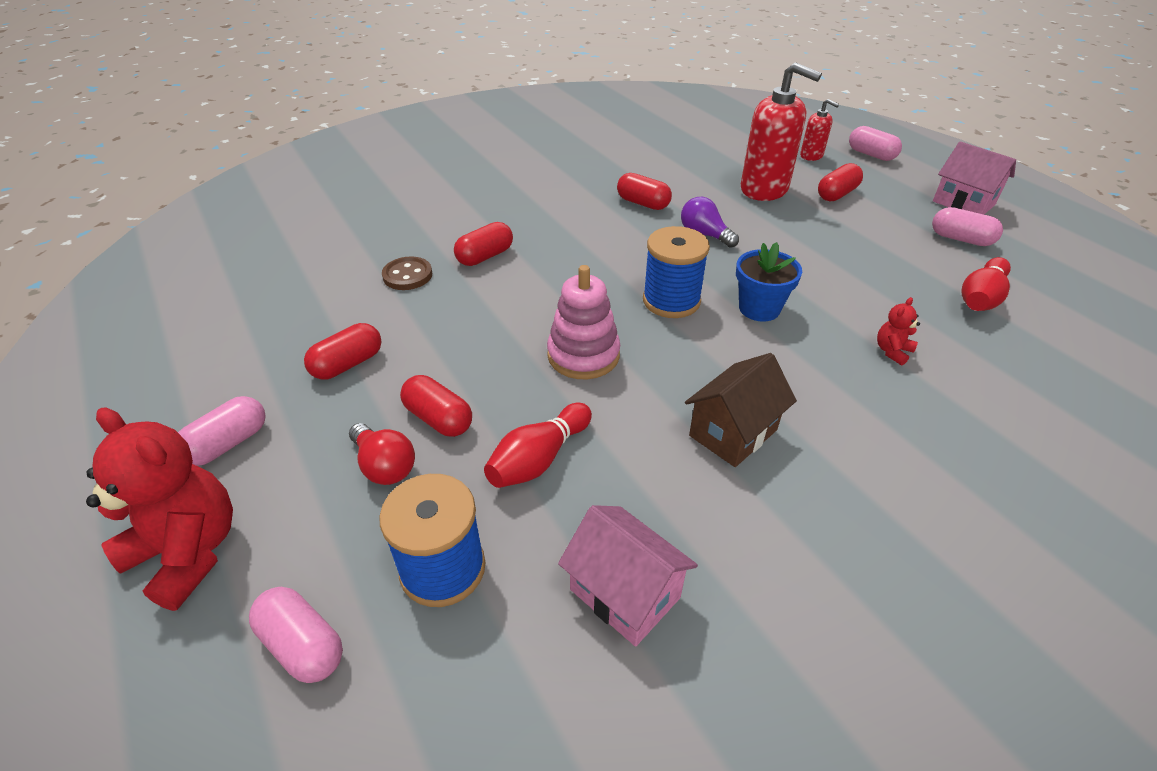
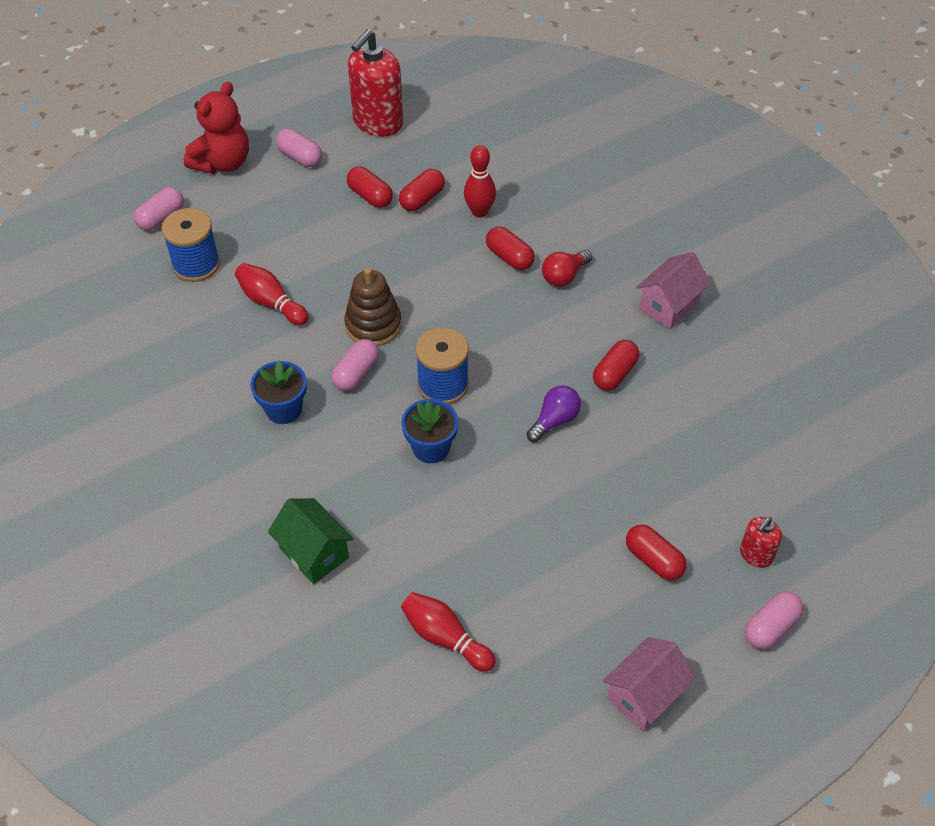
camera: 90 degrees right, 10 degrees up
(384, 466) = (274, 229): red light bulb -> red light bulb (564, 276)
(407, 275) = (479, 212): brown button -> red bowling pin
(438, 419) = (312, 250): red capsule -> red capsule (422, 199)
(583, 355) = (373, 325): pink stacking toy -> brown stacking toy
(624, 594) = (167, 343): pink house -> pink house (669, 305)
(733, 433) = (283, 409): brown house -> blue flower pot
(764, 189) = (658, 488): red soap dispenser -> red soap dispenser (378, 122)
(892, 351) = (368, 536): red teddy bear -> none
(937, 393) = (314, 553): none -> green house
(961, 239) = (558, 661): pink capsule -> pink capsule (356, 373)

